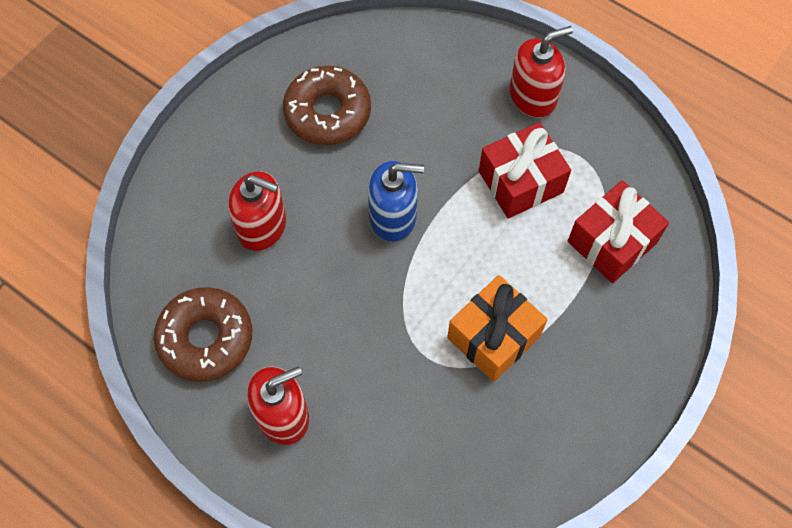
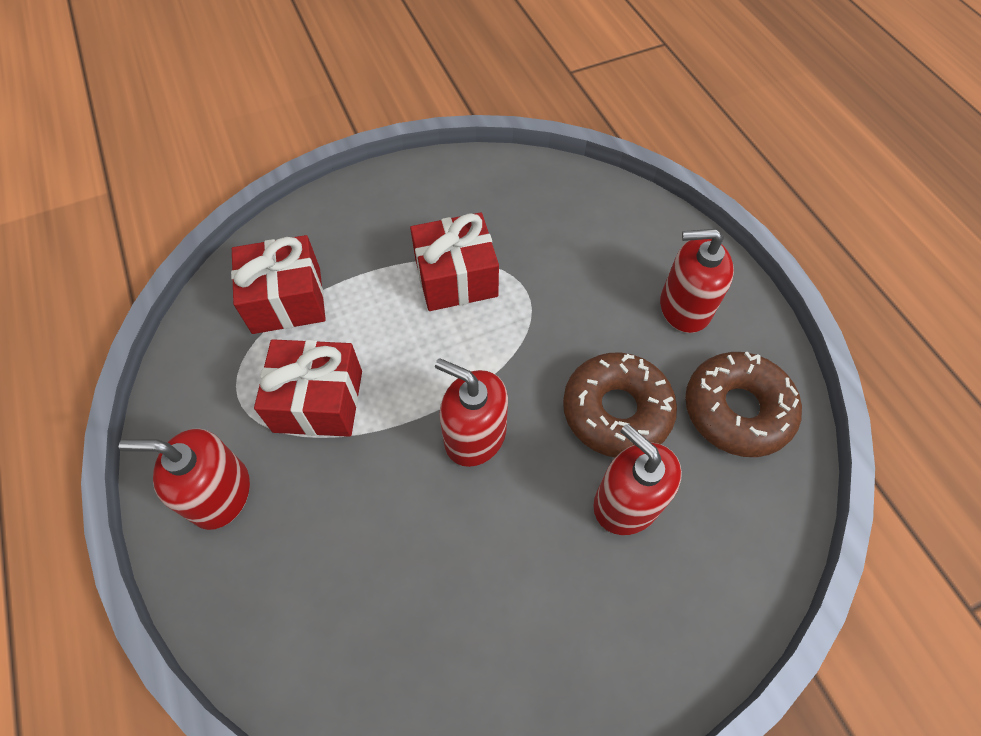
camera: 150 degrees left, 5 degrees down
(327, 112) = (471, 616): brown donut -> brown donut (616, 411)
(393, 216) = (475, 435): blue soap dispenser -> red soap dispenser
(493, 337) = (456, 278): orange gift -> red gift

